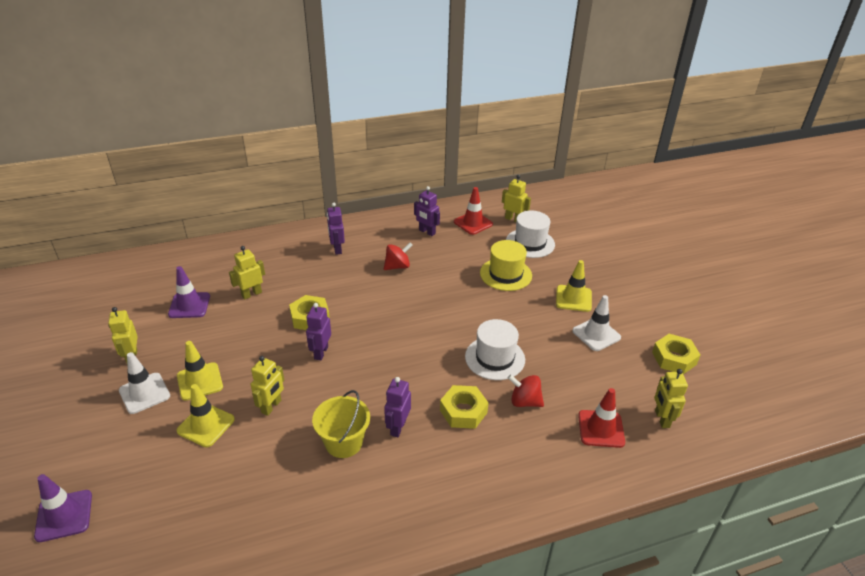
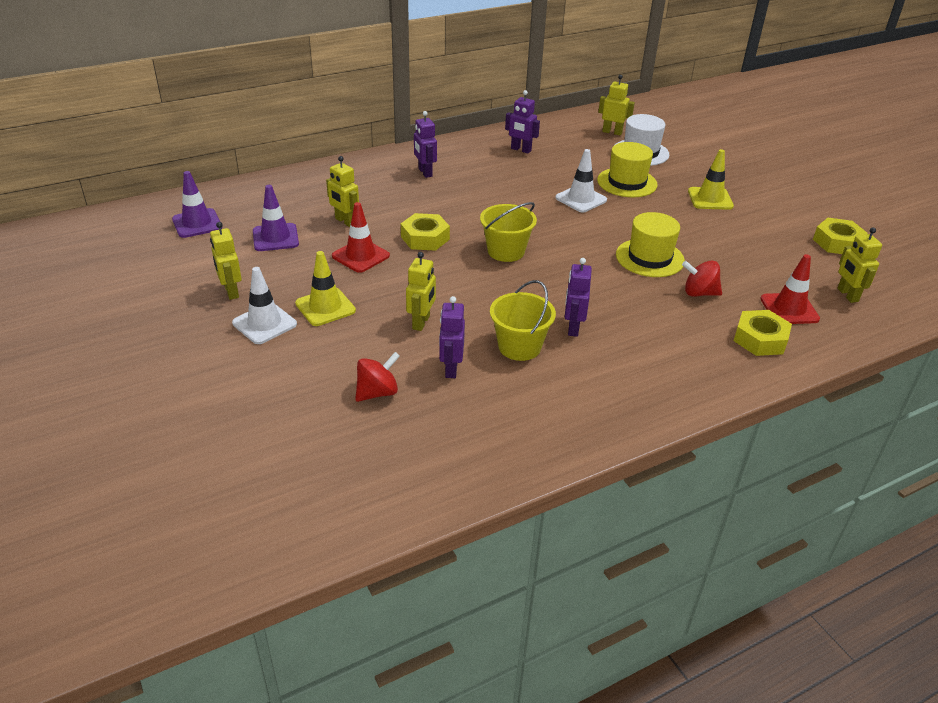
camera: 10 degrees left, 0 degrees up
(64, 516) = (228, 444): purple traffic cone -> purple traffic cone (197, 223)
(206, 425) = (353, 346): yellow traffic cone -> none
(251, 294) = (345, 221): yellow robot -> yellow robot turned 90 degrees counterclockwise
(321, 352) = (453, 269): purple robot -> purple robot (451, 369)
(372, 338) = (506, 251): none -> yellow bucket
(397, 266) = (503, 184): red spinning top -> red spinning top (377, 392)
(463, 411) = (638, 307): yellow nut -> yellow nut (760, 339)
(473, 223) = (569, 138): red traffic cone -> red traffic cone (360, 256)
(495, 358) = (649, 258): white hat -> yellow hat
(596, 334) = (748, 228): white traffic cone -> white traffic cone (581, 199)

